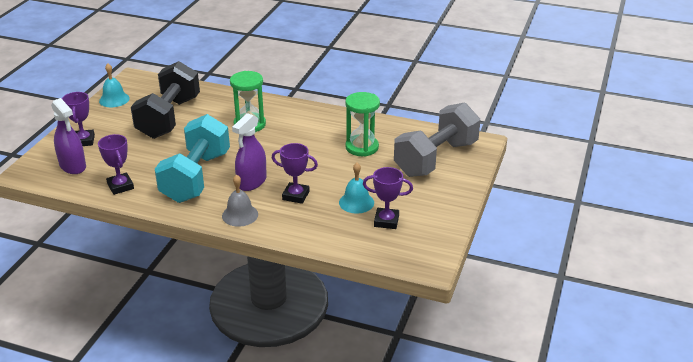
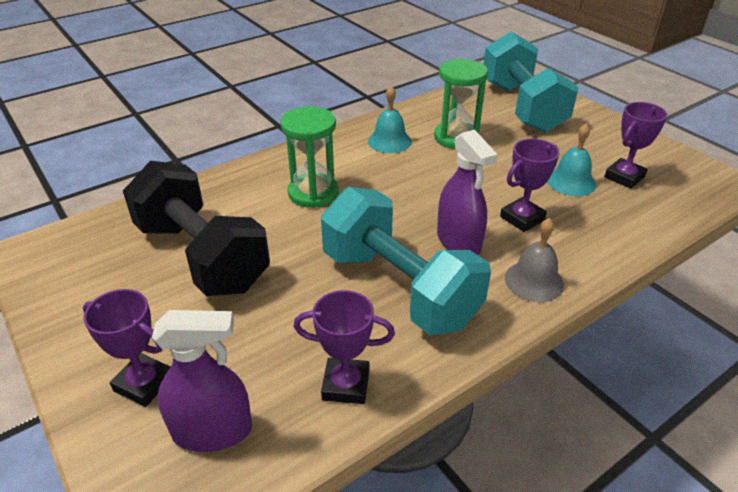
camera: 55 degrees left, 5 degrees up
(114, 99) = (62, 296): turquoise bell -> turquoise bell (389, 141)
(436, 158) = (522, 107): grey dumbbell -> turquoise dumbbell

